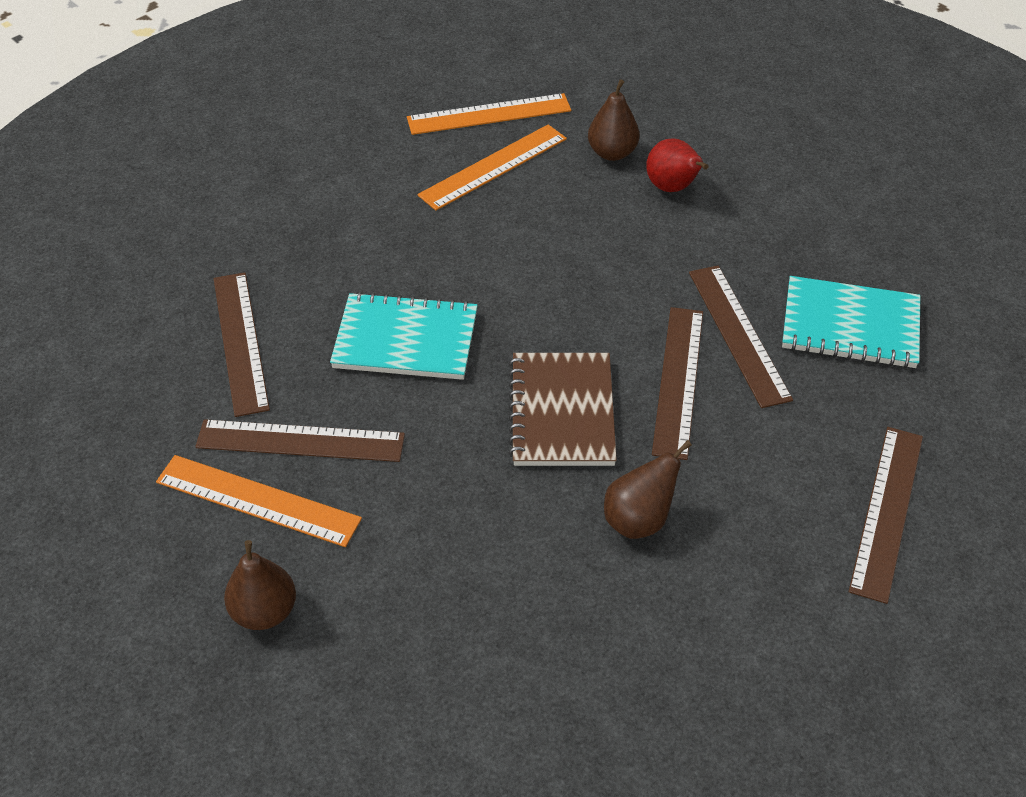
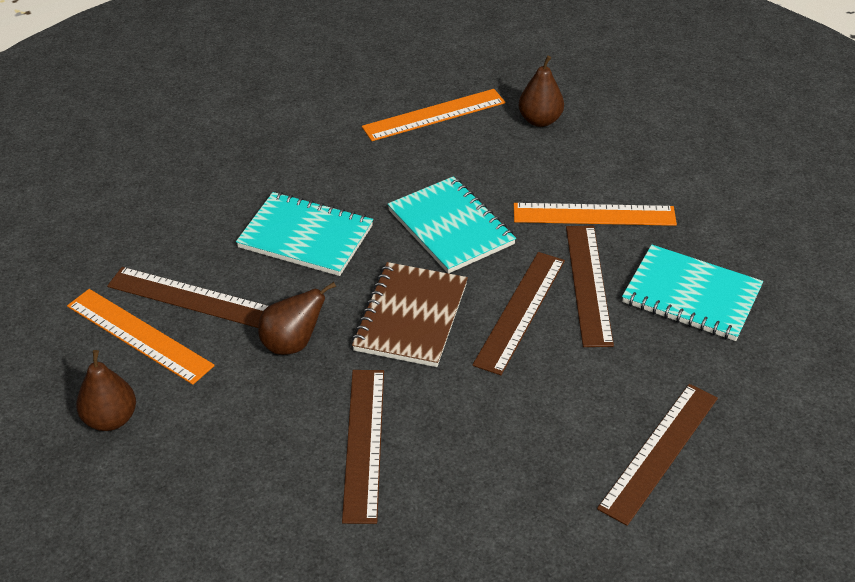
camera: 15 degrees right, 5 degrees down
(241, 342) = (174, 214): brown ruler -> brown ruler (364, 443)
(489, 114) = (447, 73): orange ruler -> orange ruler (594, 214)
(564, 297) = (451, 227): none -> turquoise notebook
(639, 520) = (440, 414): brown pear -> brown pear (292, 344)
(673, 188) = (581, 157): red pear -> none

